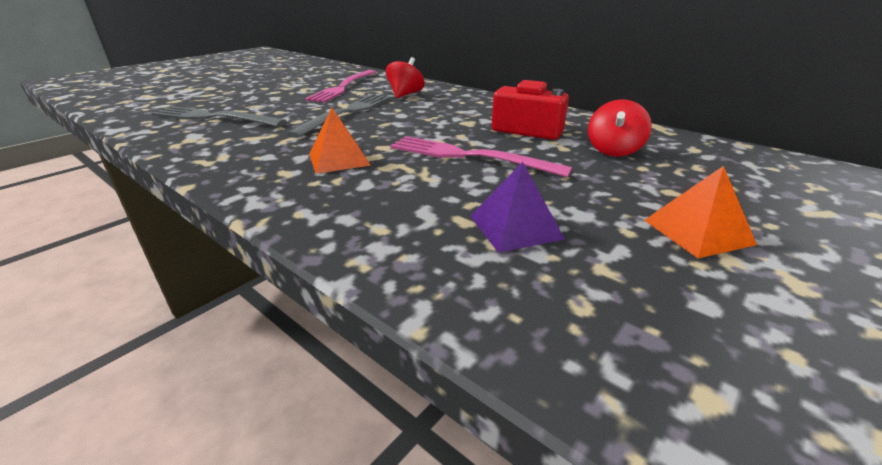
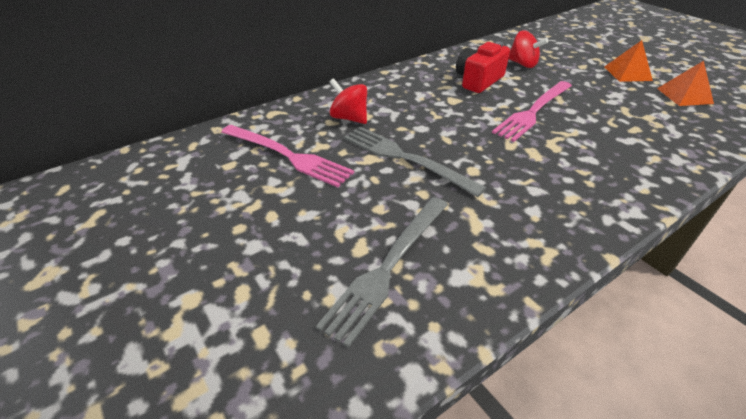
camera: 75 degrees left, 10 degrees up
(339, 159) = (541, 168): orange pyramid -> orange pyramid (684, 96)
(515, 227) = (638, 115): purple pyramid -> none

